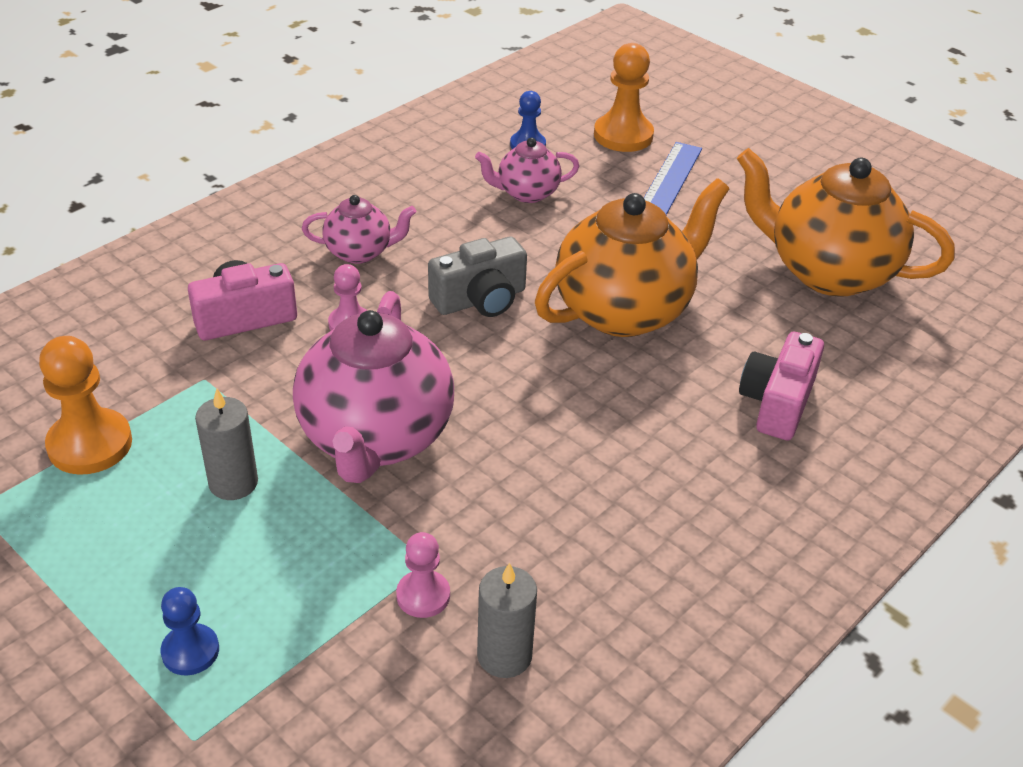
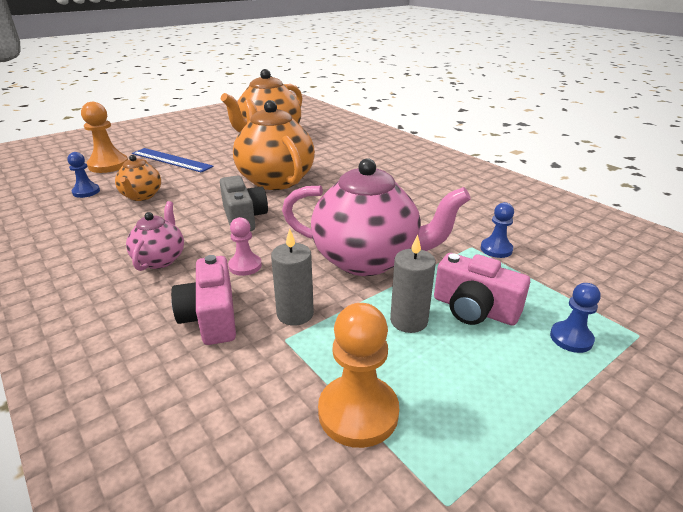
camera: 80 degrees left, 10 degrees down
(423, 595) = (496, 249): pink pawn -> blue pawn
(504, 655) = (529, 229): grey candle -> grey candle (295, 314)
(526, 193) = (141, 196): pink teapot -> orange teapot
(777, 403) = (356, 156): pink camera -> pink camera (474, 309)

